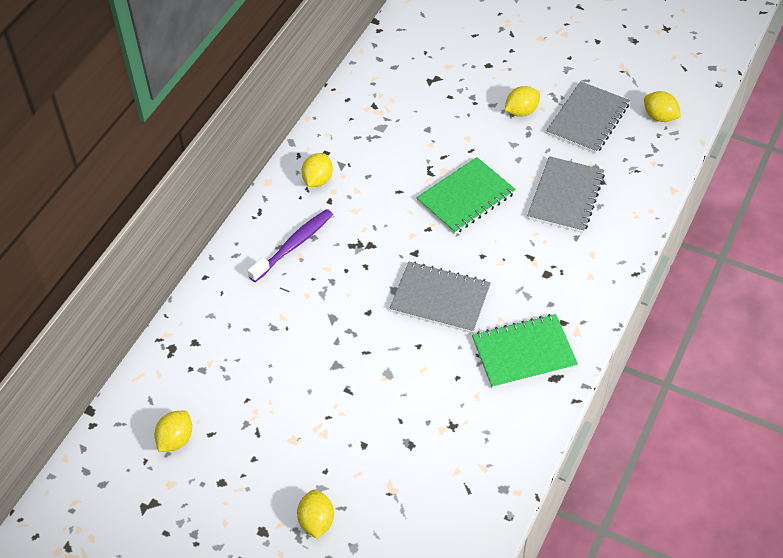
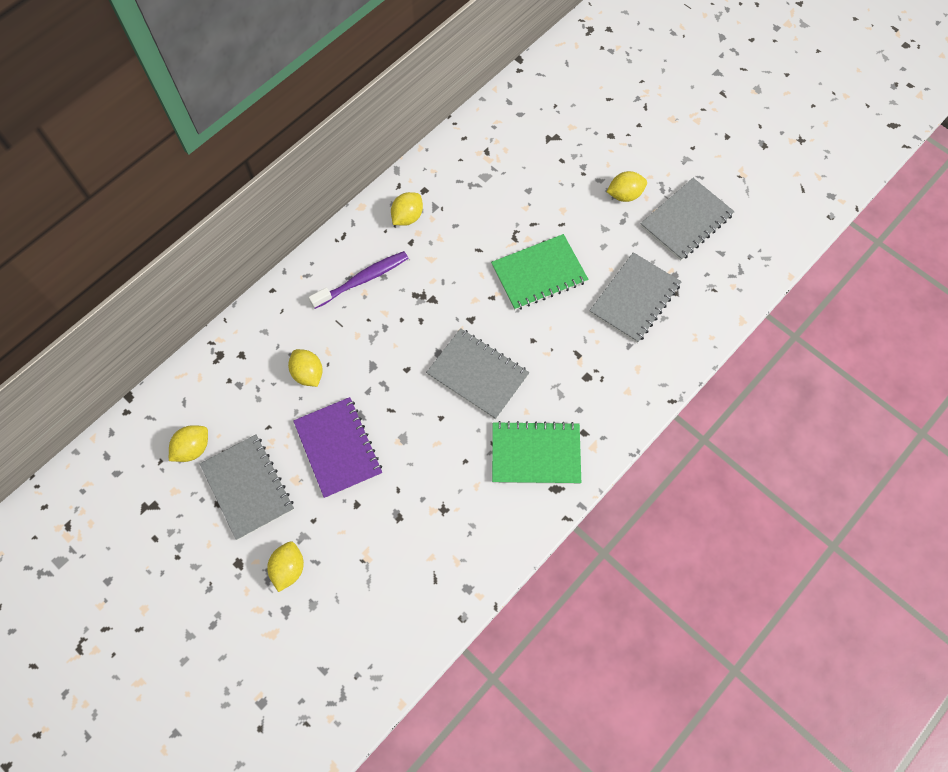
camera: 15 degrees right, 15 degrees up
(246, 459) = (248, 487): none -> grey notebook
(326, 399) = (338, 448): none -> purple notebook
(659, 117) = (758, 237): yellow lemon -> yellow lemon (308, 374)

